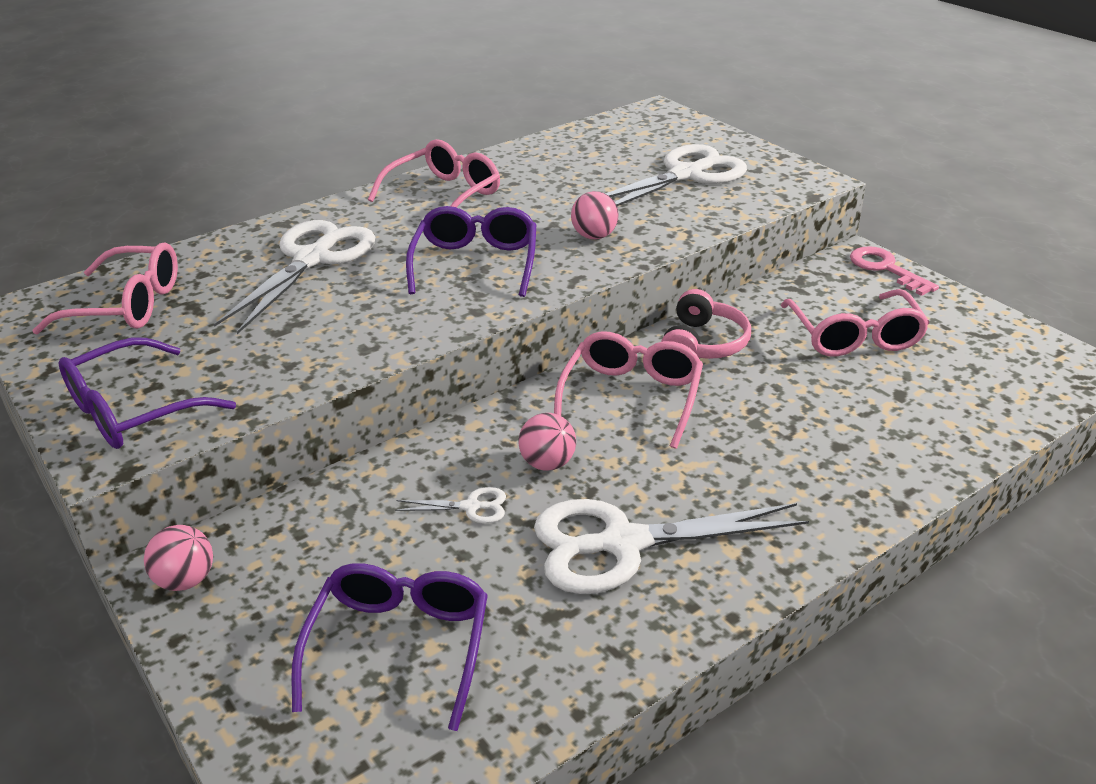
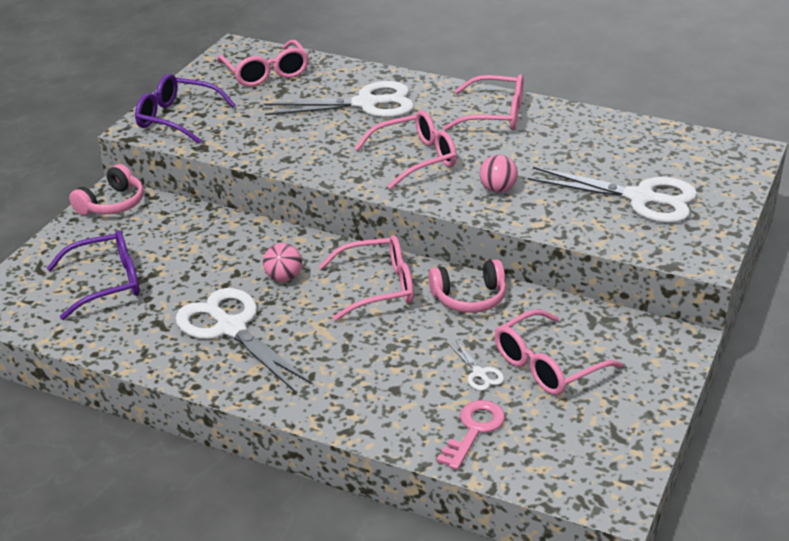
camera: 60 degrees right, 0 degrees up
(186, 580) = (112, 204): pink ball -> pink headphones
(471, 507) = (225, 265): white scissors -> white scissors (479, 373)
(476, 263) = (416, 158): purple glasses -> pink glasses
(886, 269) = (675, 359): pink key -> pink key (474, 430)

